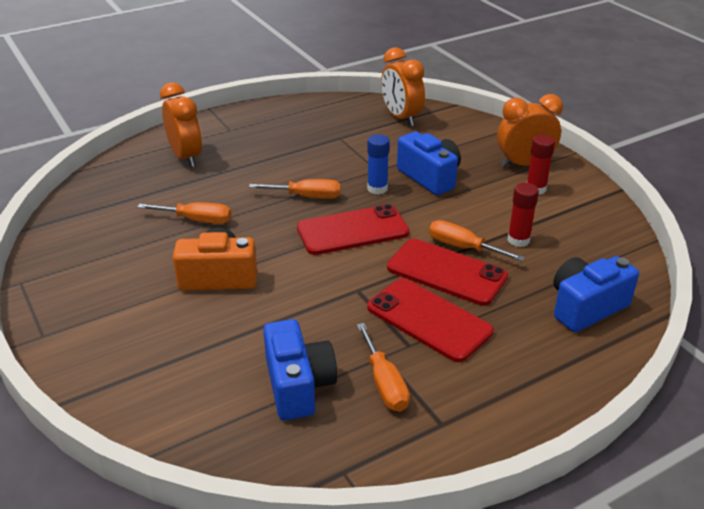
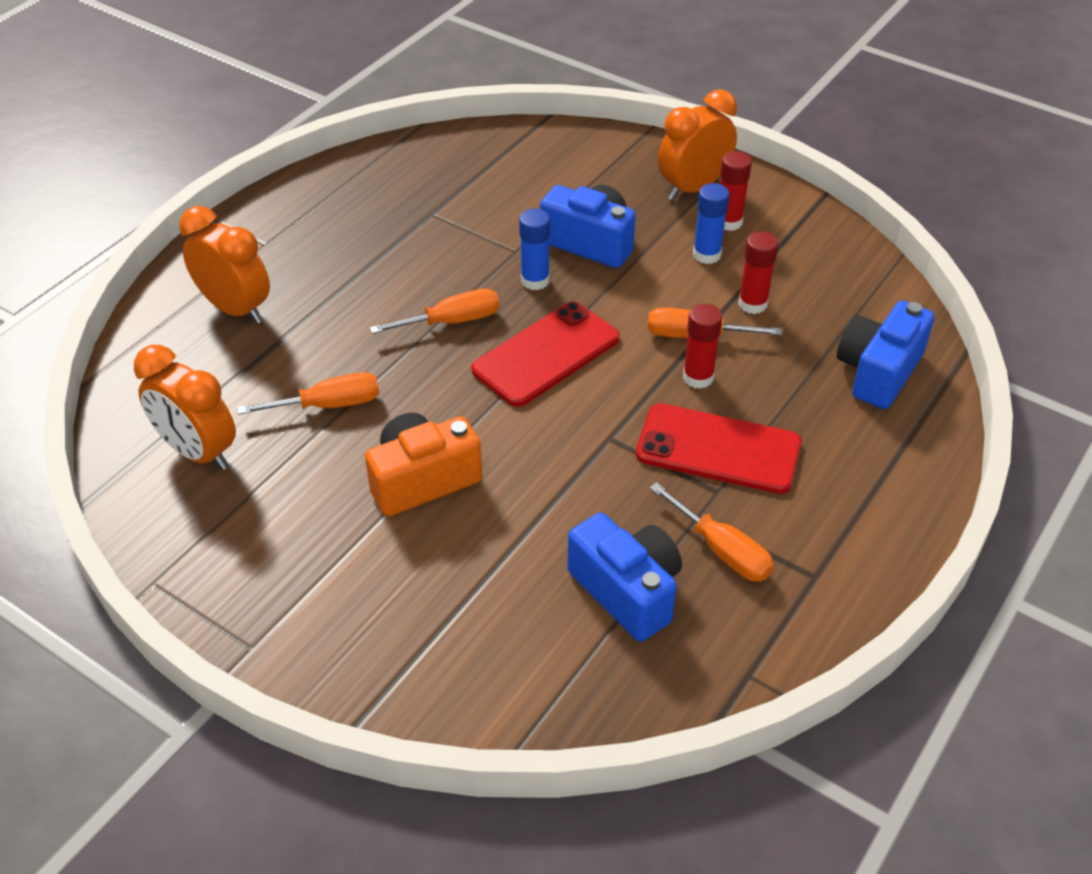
camera: 25 degrees left, 10 degrees up
(401, 118) = (491, 157): orange clock -> orange clock (198, 452)
(446, 272) = (698, 377): red phone -> red glue stick
(506, 203) = (706, 255): none -> blue glue stick

